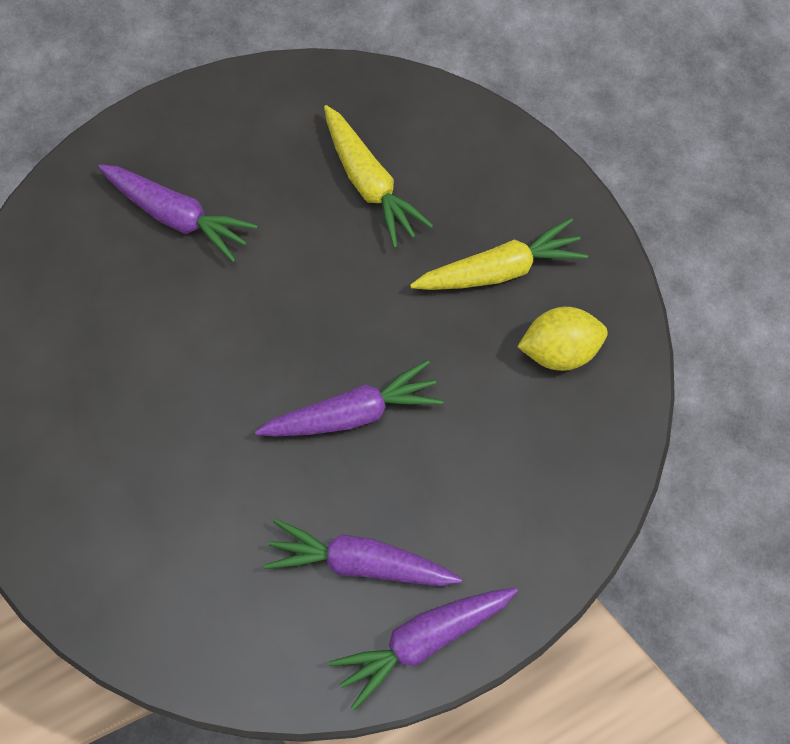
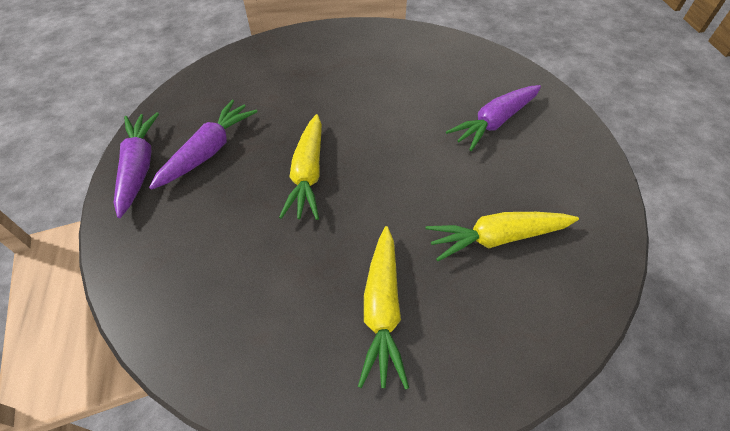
camera: 110 degrees right, 15 degrees down
(352, 413) = (308, 174): purple carrot -> yellow carrot
(559, 350) = (284, 330): yellow lemon -> none

